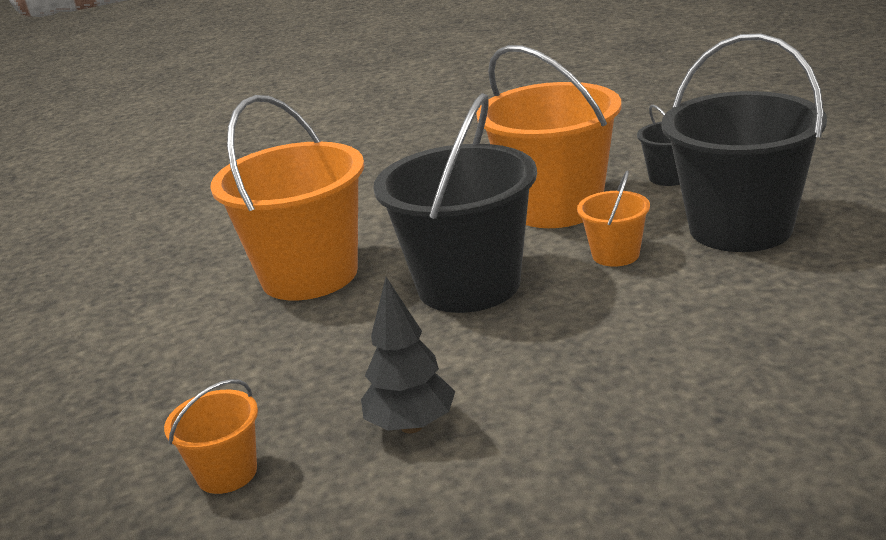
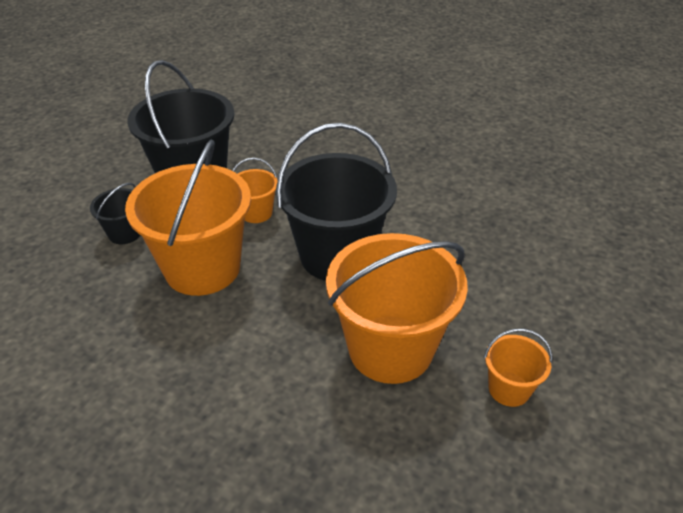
camera: 135 degrees left, 15 degrees up
(227, 473) = (563, 246): orange bucket -> orange bucket (509, 389)
(411, 426) = (468, 208): black tree -> none

